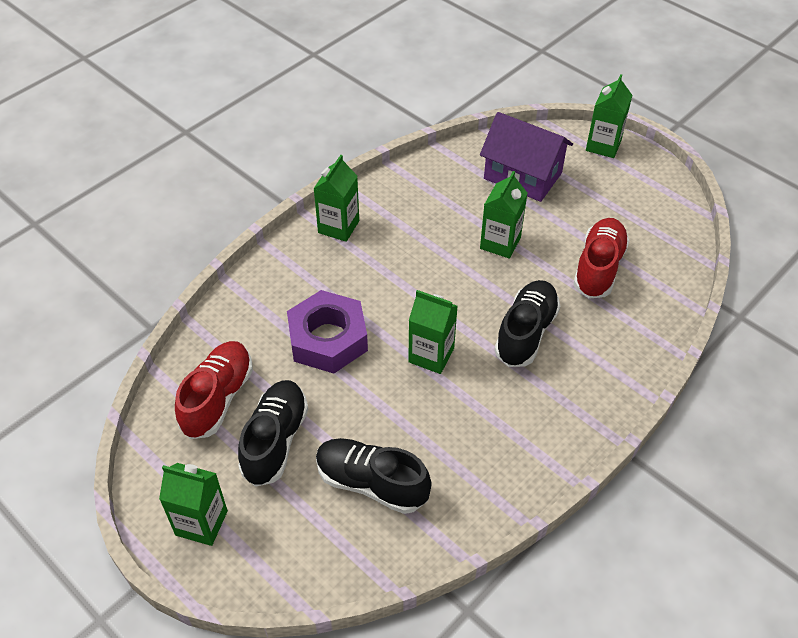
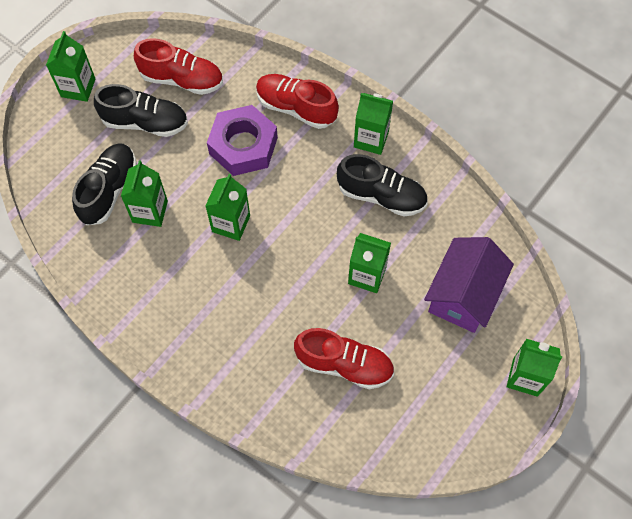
camera: 85 degrees right, 15 degrees up
(285, 287) = (296, 108): none -> red shoe
(407, 437) = (150, 211): none -> green carton
(526, 333) = (260, 298): black shoe -> black shoe (381, 196)

